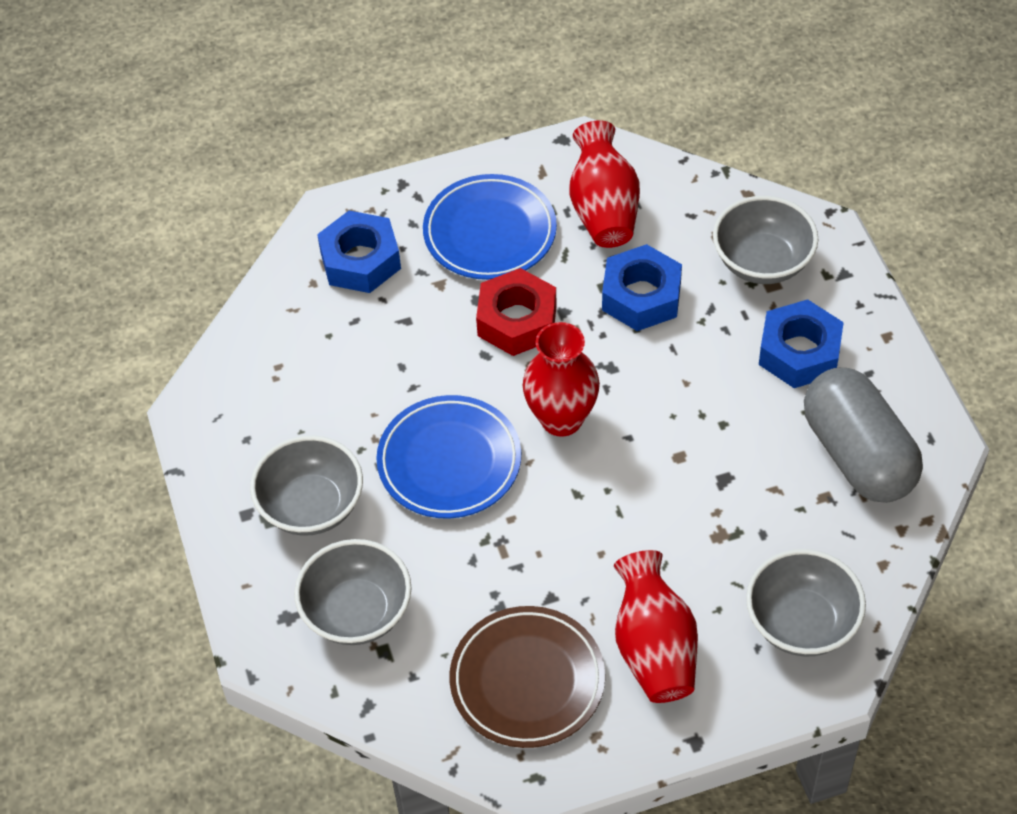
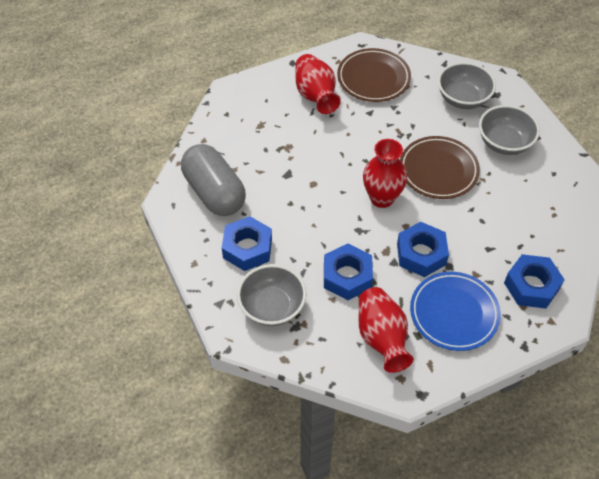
camera: 170 degrees right, 0 degrees up
(449, 462) = (438, 170): blue plate -> brown plate
(517, 320) = (421, 254): red nut -> blue nut
(801, 622) = (245, 111): grey bowl -> none

